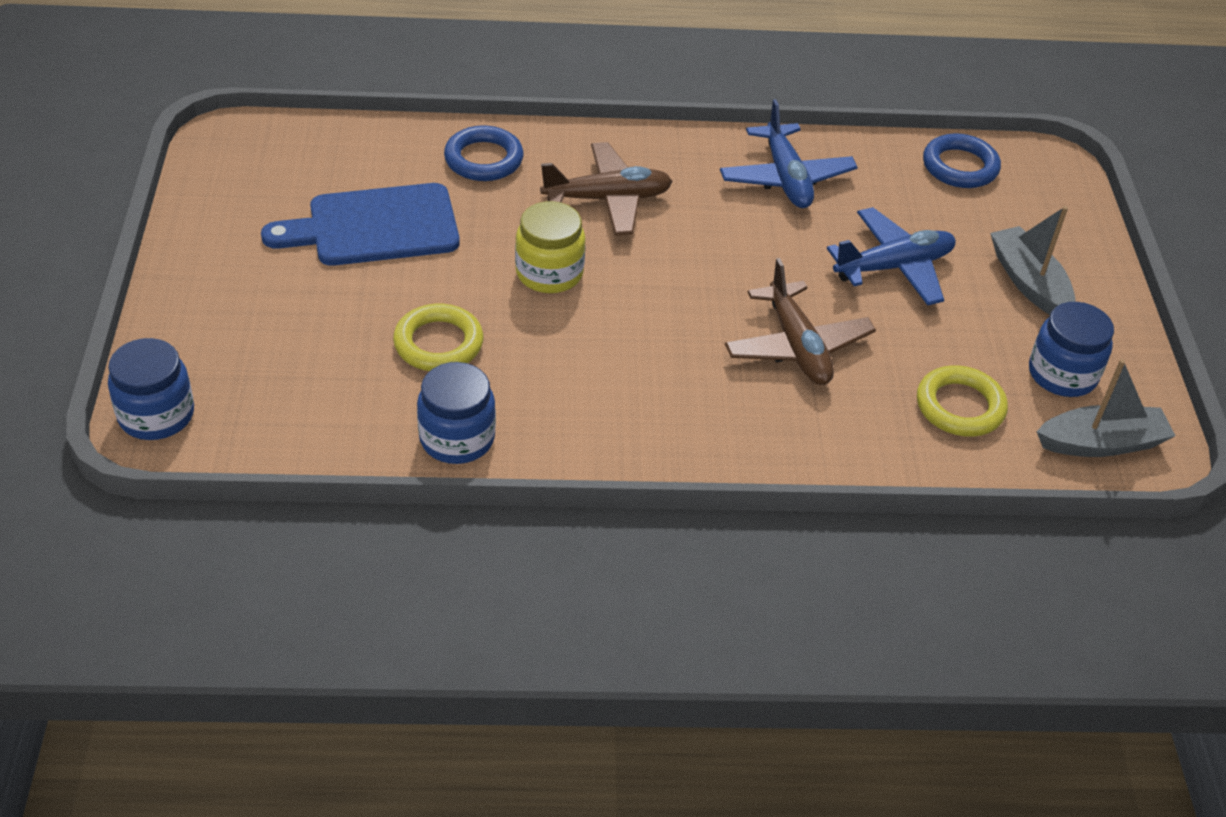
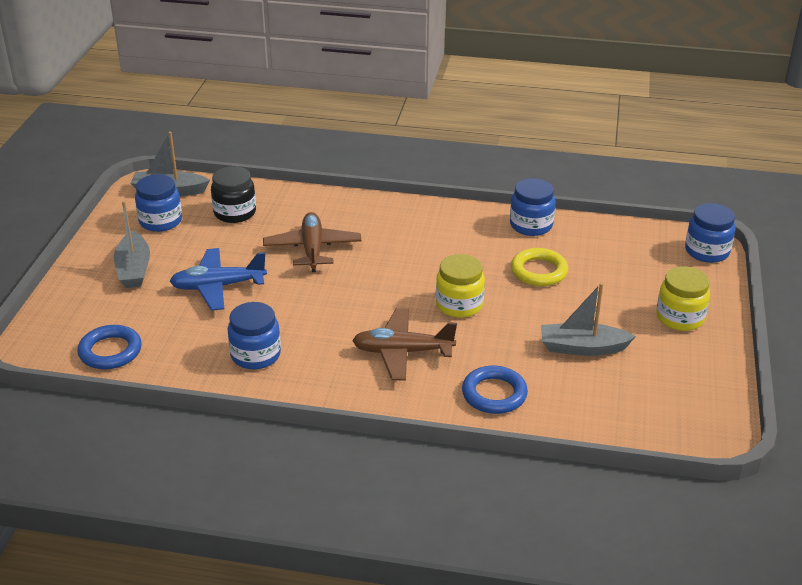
camera: 165 degrees left, 10 degrees down
(231, 285) = (680, 318): none -> yellow jar
(374, 227) = (582, 348): blue cutting board -> grey boat
(786, 178) = (255, 355): blue plane -> blue jar
(960, 406) = (235, 213): yellow ring -> black jar

